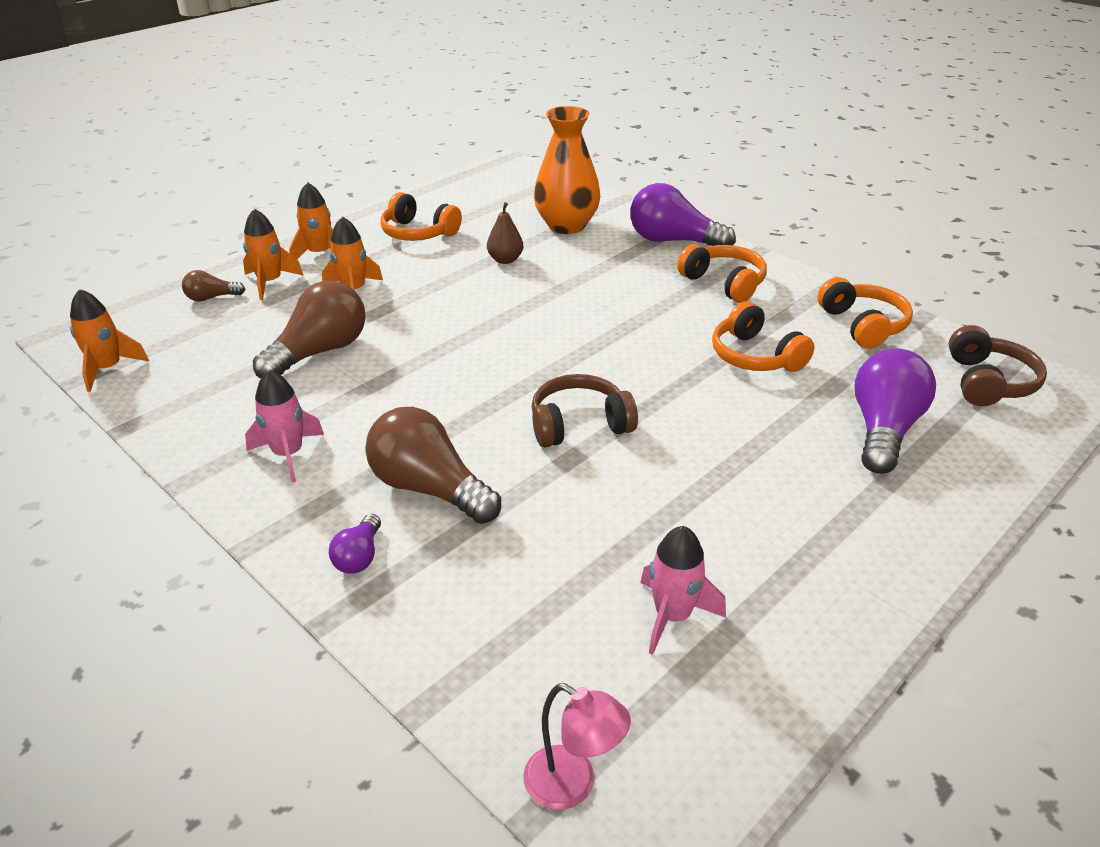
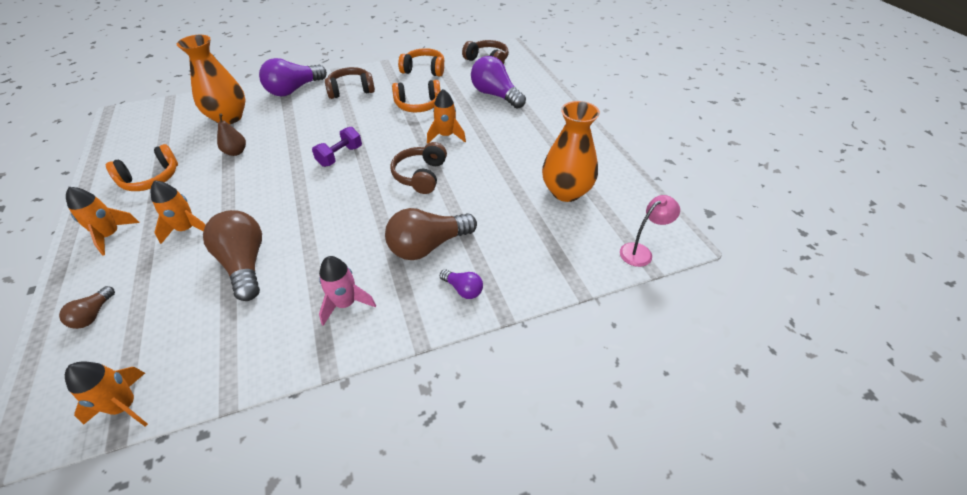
camera: 65 degrees left, 10 degrees up
(270, 282) = (116, 273): orange rocket -> orange rocket (446, 136)
(562, 336) = (340, 156): none -> purple dumbbell
(672, 616) = (566, 192): pink rocket -> orange vase
(724, 283) = (351, 90): orange headphones -> brown headphones

